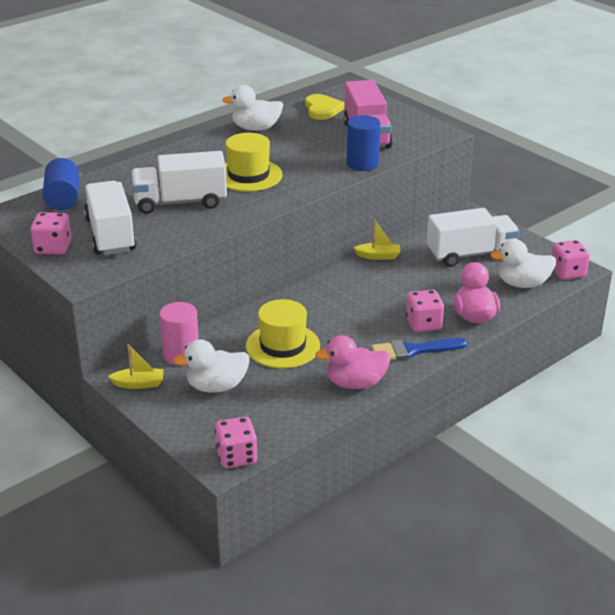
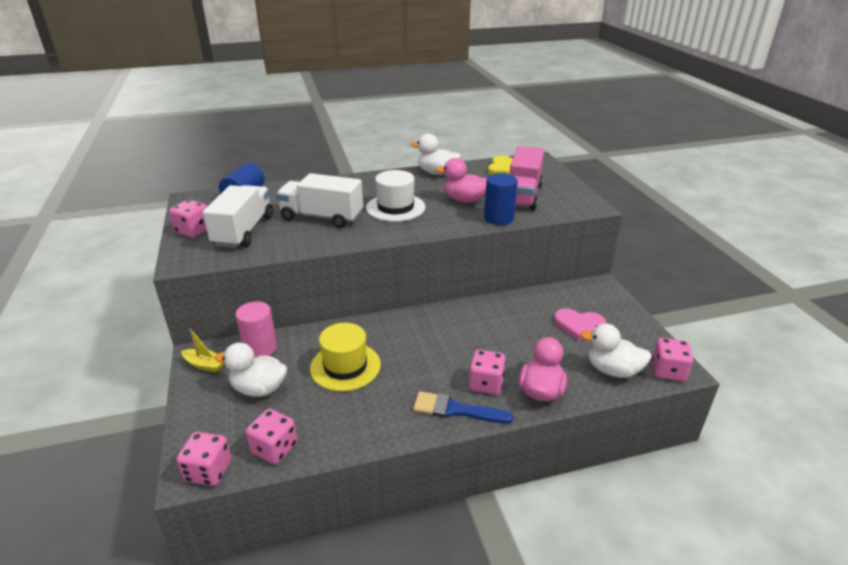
camera: 25 degrees right, 0 degrees up
(248, 175) = (395, 207): yellow hat -> white hat
(279, 424) = (274, 448): none -> pink dice
(355, 383) = (376, 428): pink duck -> pink duck (464, 200)
(378, 256) = (492, 304): yellow boat -> none
(471, 254) = (579, 325): white truck -> pink heart

